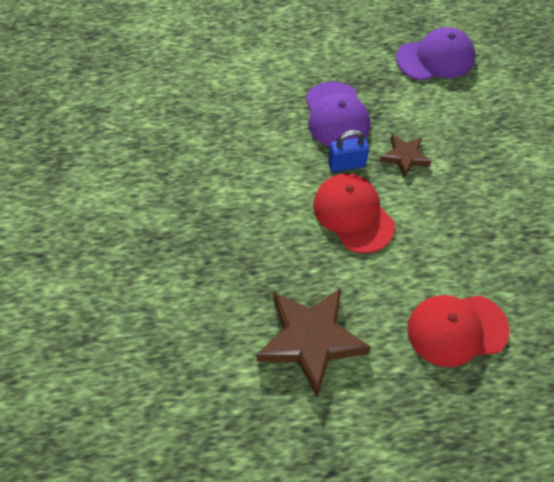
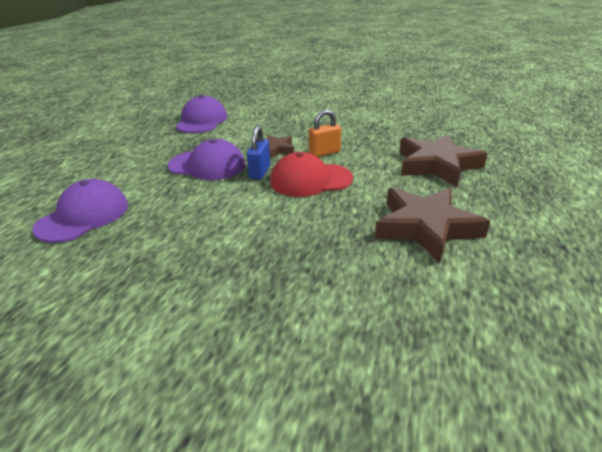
camera: 65 degrees left, 25 degrees down
(211, 77) = (83, 216): none -> purple cap
(423, 206) = (324, 153): none -> orange padlock
(456, 329) = (437, 165): red cap -> brown star

